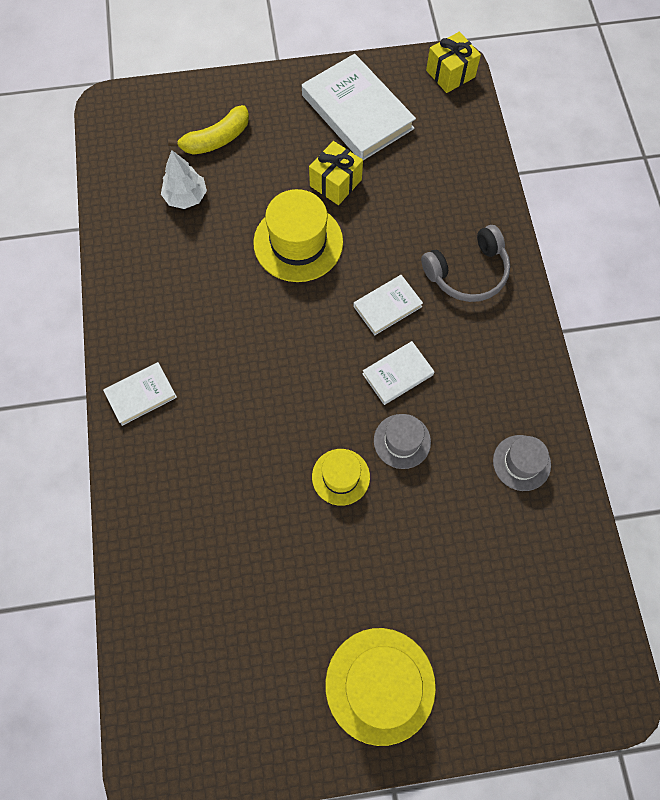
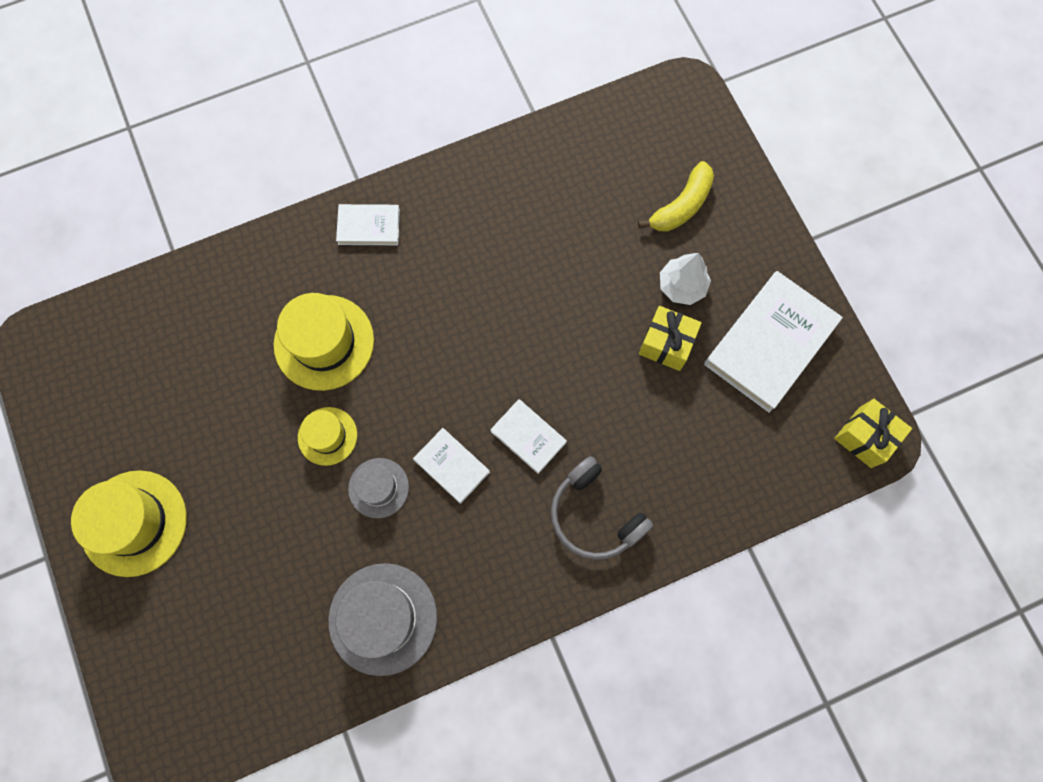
camera: 75 degrees right, 5 degrees up
(141, 395) = (369, 227): white book -> white book turned 45 degrees counterclockwise
(186, 197) = (600, 198): white tree -> white tree (682, 286)
(216, 139) = (681, 206): yellow banana -> yellow banana turned 90 degrees counterclockwise
(298, 242) = (579, 325): yellow hat -> yellow hat (324, 342)
(521, 463) = (383, 618): grey hat -> grey hat, size x1.73

